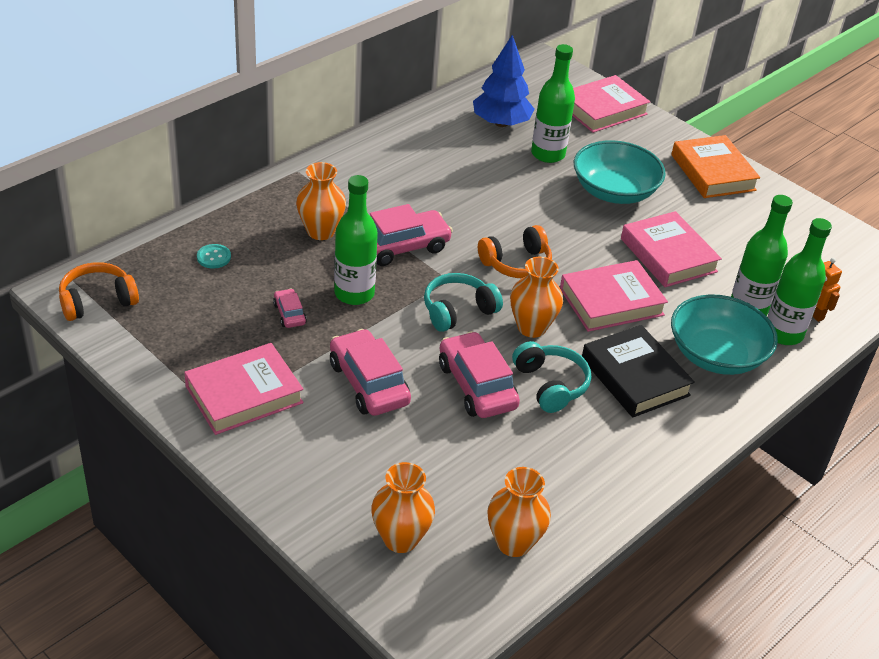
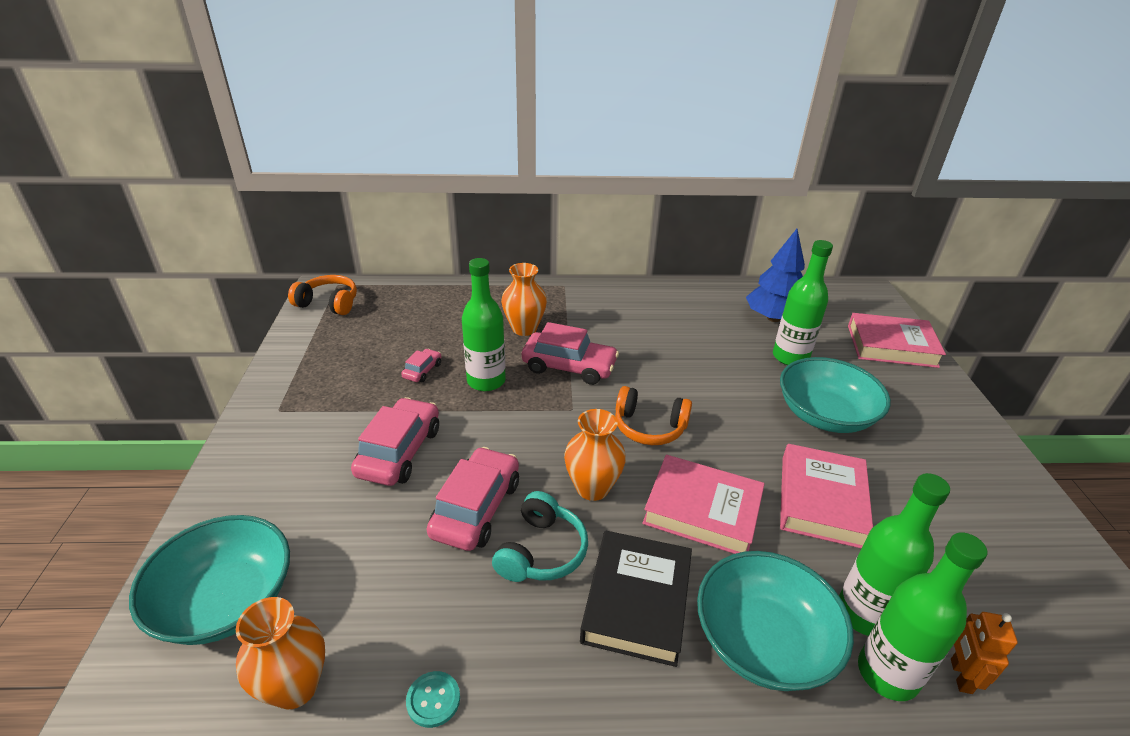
camera: 45 degrees right, 5 degrees down
(214, 257) = (431, 311): turquoise button -> turquoise button (433, 700)
(244, 394) = (311, 407): pink book -> none
(400, 539) = (226, 601): orange vase -> turquoise bowl
(458, 311) = (547, 437): turquoise headphones -> none
(713, 172) = (967, 449): orange book -> none

